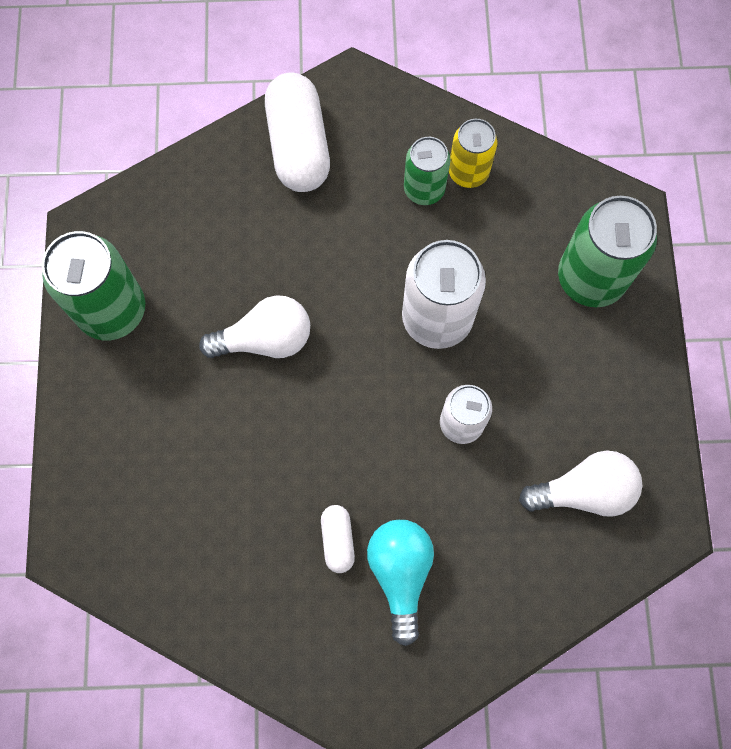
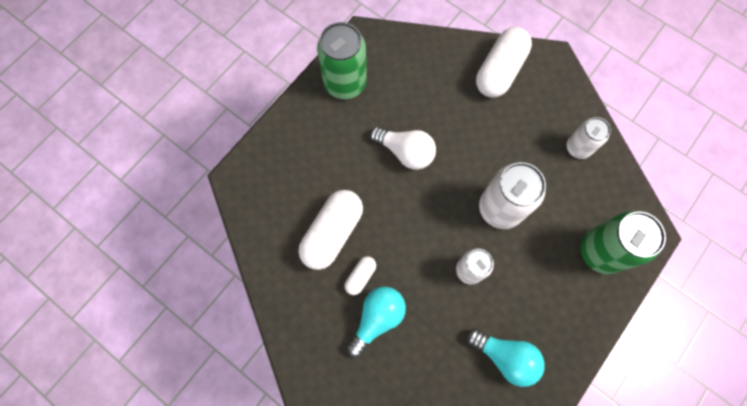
camera: 40 degrees right, 0 degrees up
(258, 515) = (332, 233): none -> white capsule
(424, 189) = (547, 139): green can -> none
(468, 172) = (578, 148): yellow can -> white can
(583, 491) = (505, 356): white light bulb -> turquoise light bulb

